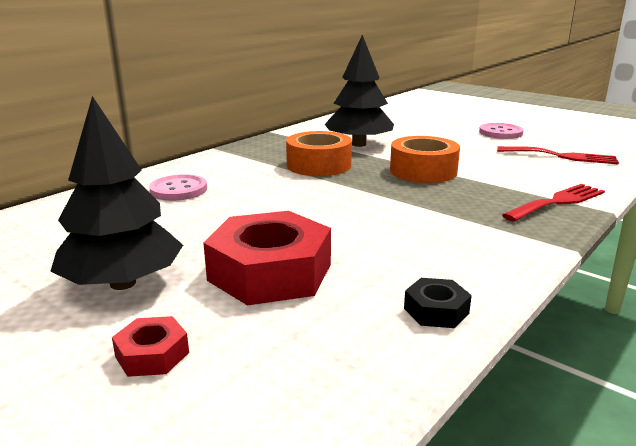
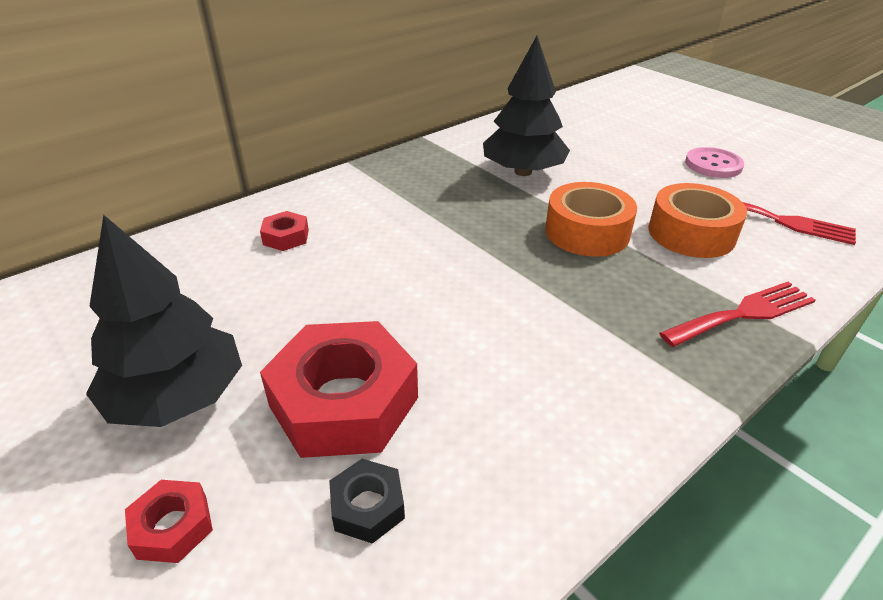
camera: 10 degrees right, 15 degrees up
(178, 190) = (286, 237): pink button -> red nut
(319, 165) = (461, 207): orange tape -> orange tape (691, 233)
(436, 311) = (517, 503): black nut -> black nut (367, 506)

